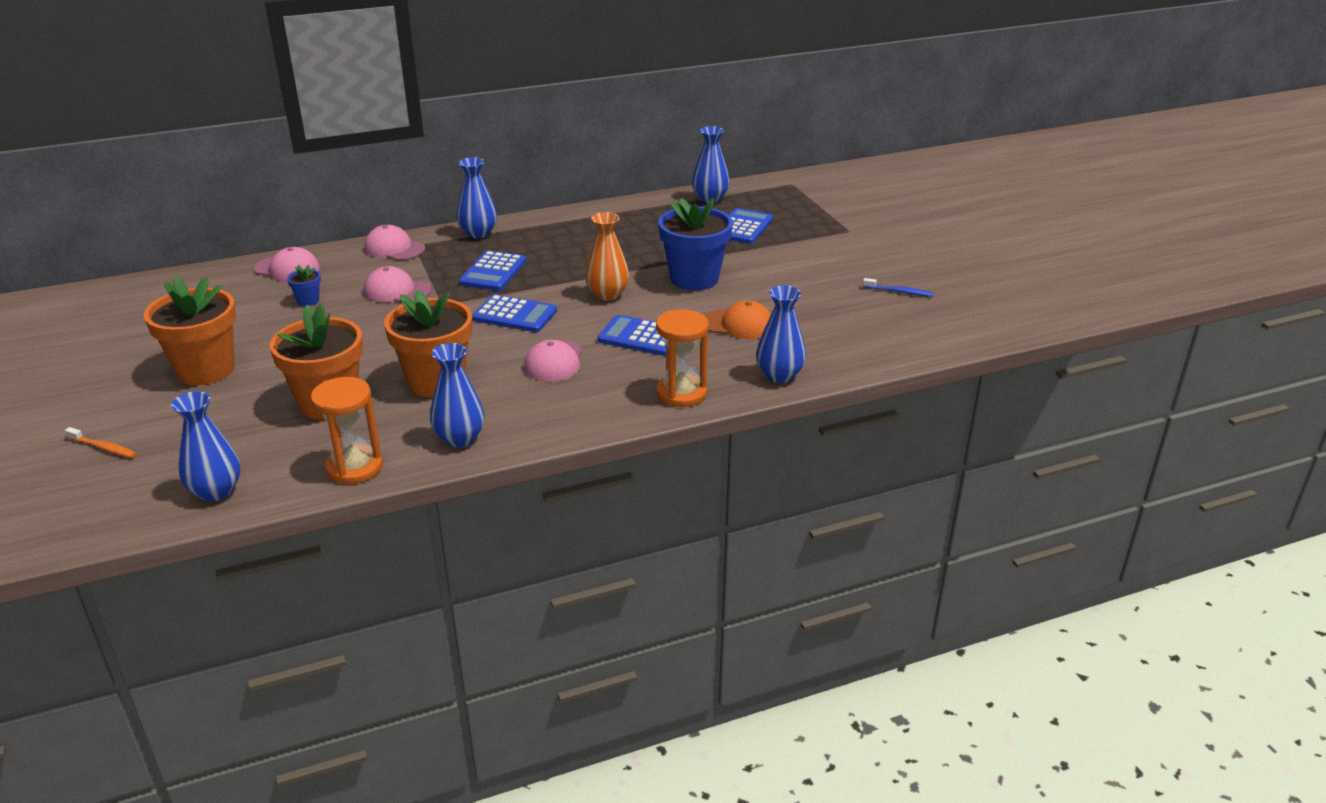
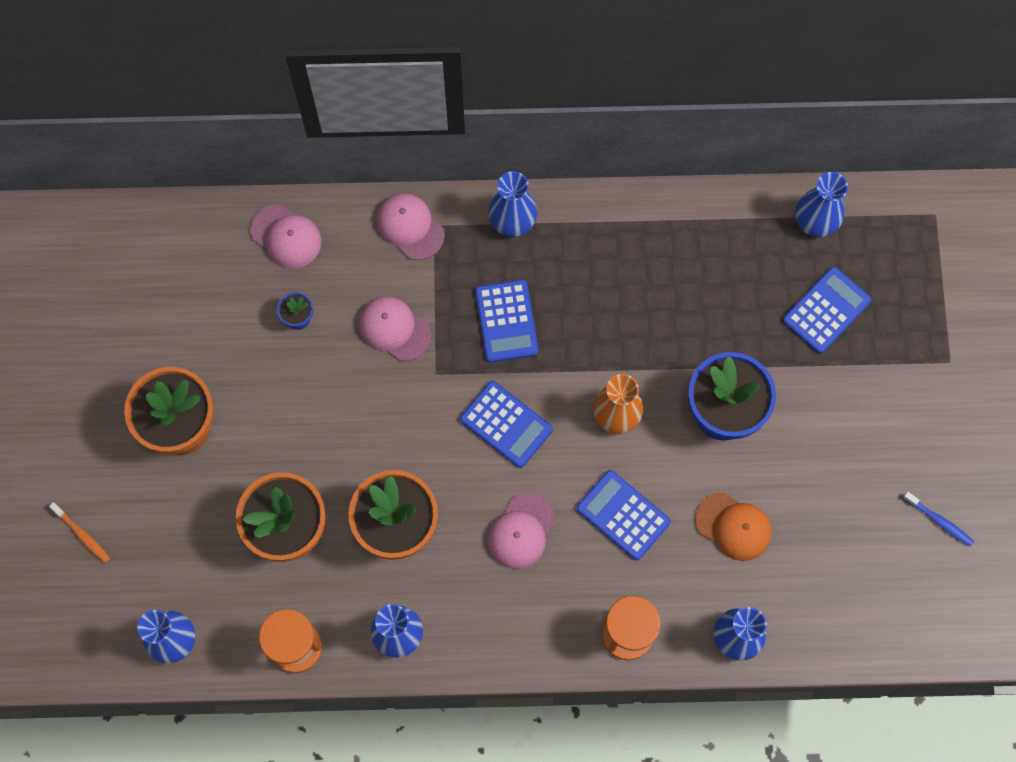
camera: 20 degrees right, 40 degrees up
(493, 272) = (506, 321): blue calculator -> blue calculator turned 45 degrees counterclockwise

